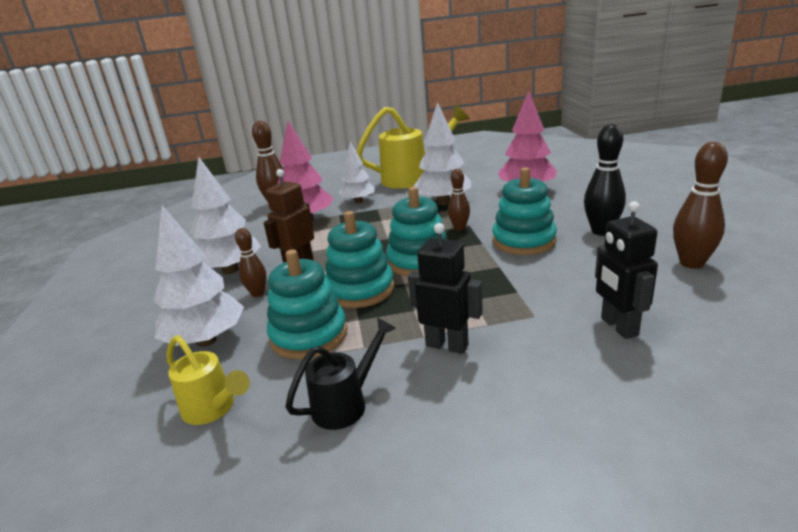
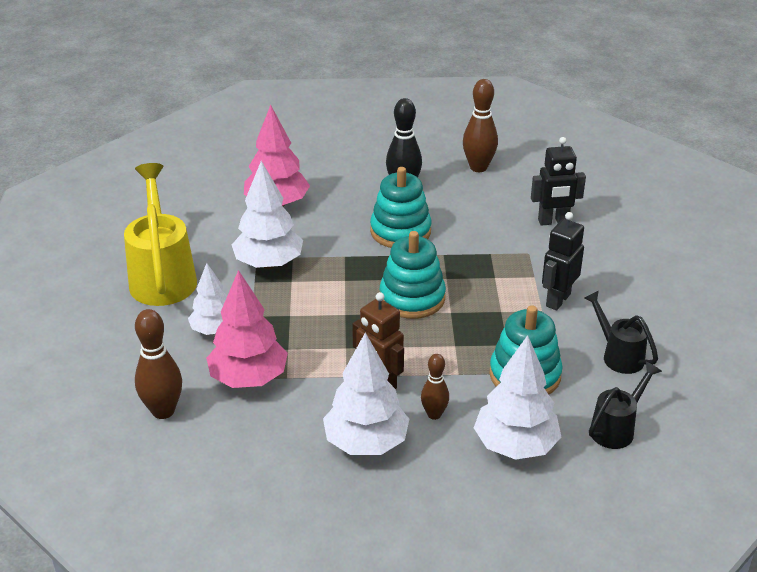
camera: 85 degrees left, 10 degrees up
(213, 409) = (617, 428): yellow watering can -> black watering can
(360, 290) = (454, 340): turquoise stacking toy -> none
(459, 228) = (348, 263): brown bowling pin -> none

